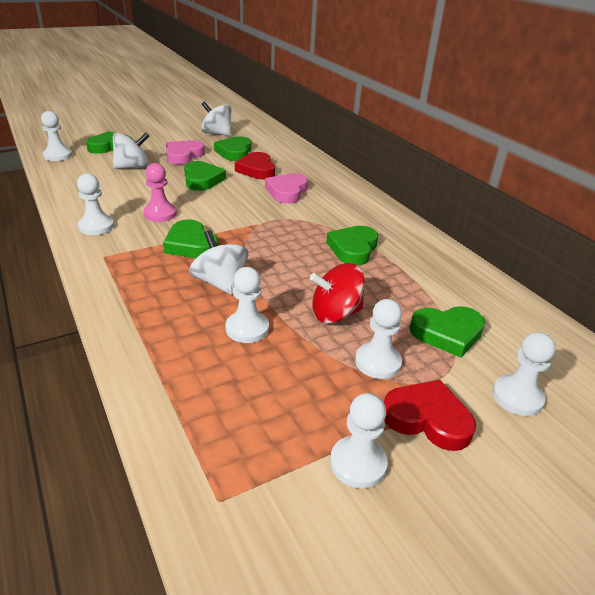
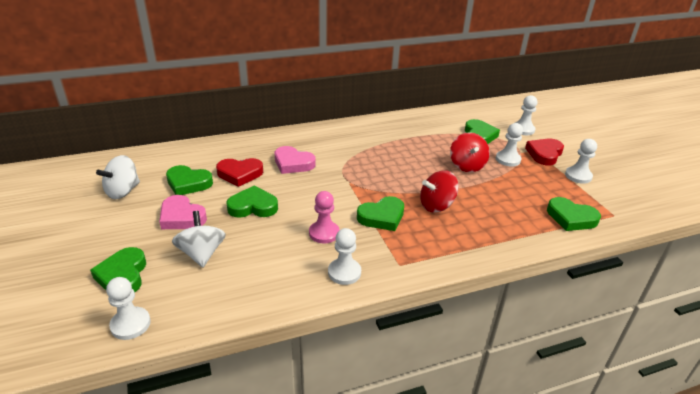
camera: 80 degrees left, 0 degrees up
(220, 283) = (436, 205): white spinning top -> red spinning top
(247, 328) = (487, 198): white pawn -> none
(353, 249) = (390, 148): green heart -> green heart (571, 218)

